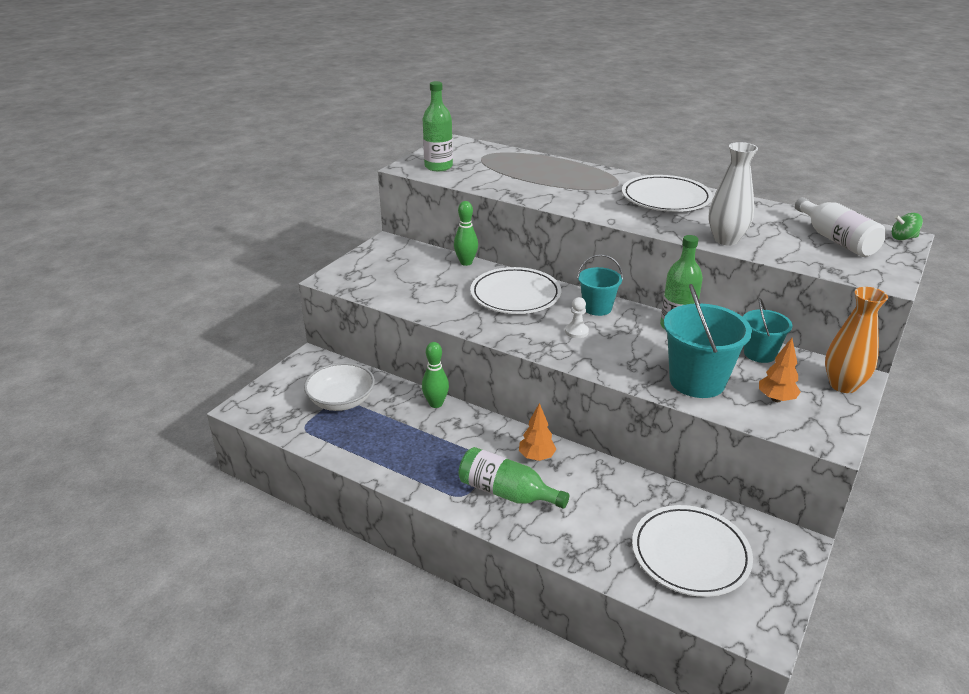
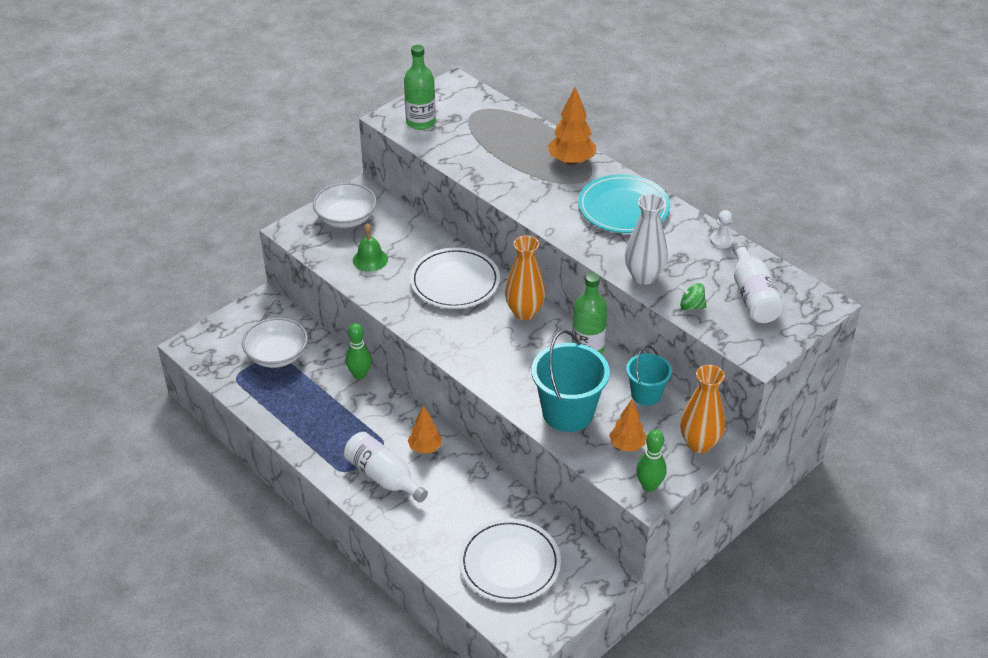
camera: 15 degrees right, 10 degrees up
(382, 263) = (346, 218): none -> white bowl
(422, 289) = (370, 259): none -> green bell
(466, 262) = (426, 231): green bowling pin -> green bowling pin (649, 486)
(506, 493) = (383, 477): green bottle -> white bottle
(576, 331) = (489, 337): white pawn -> white pawn (721, 241)
(594, 175) = (571, 161): none -> orange tree
(597, 308) = (524, 312): turquoise bucket -> orange vase
(665, 198) = (623, 208): white plate -> turquoise plate
(903, 238) = (823, 305): green spinning top -> green spinning top (691, 306)

